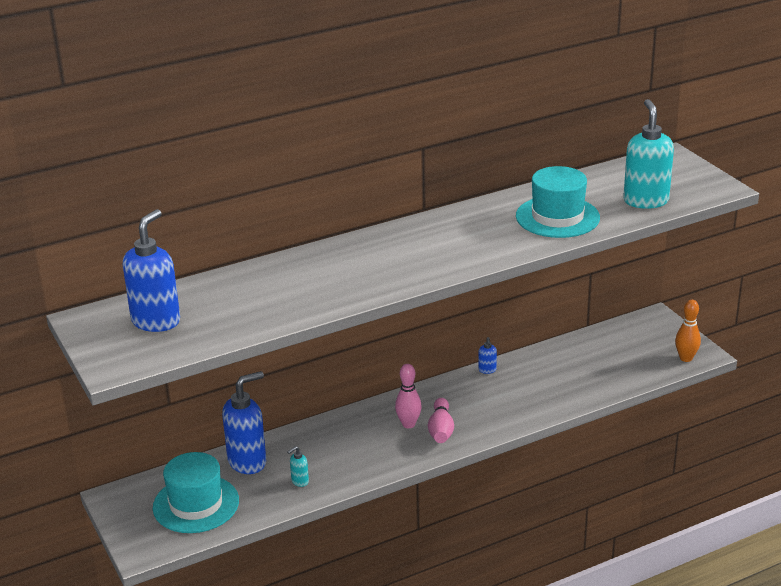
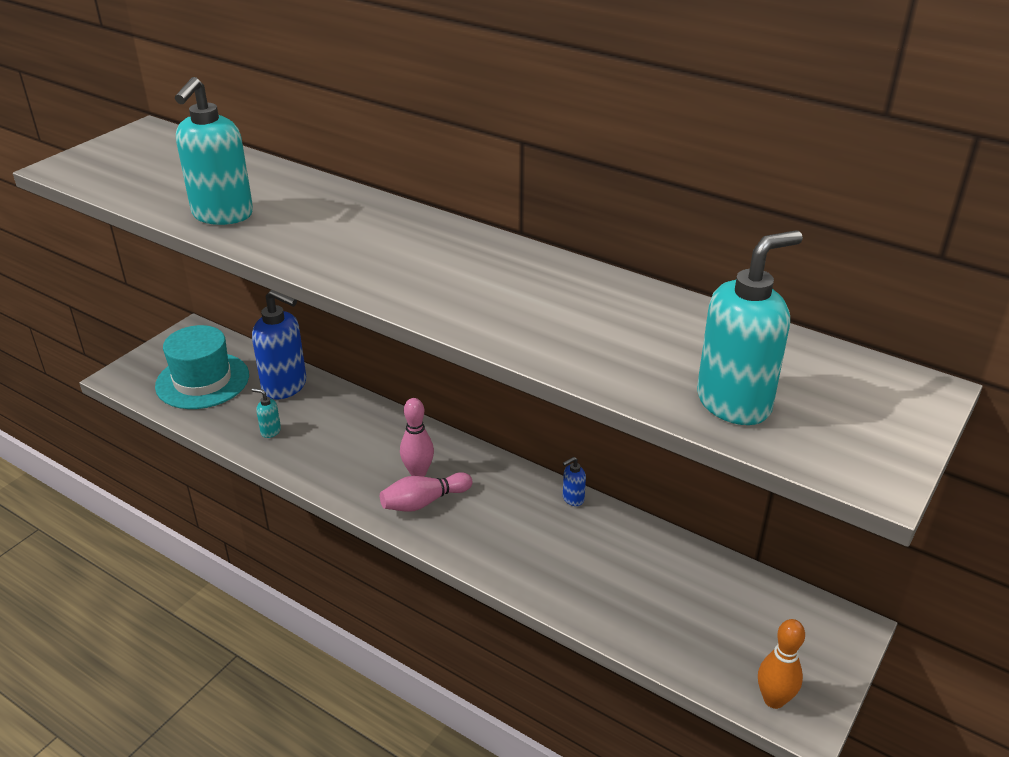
camera: 60 degrees right, 5 degrees up
(156, 321) = (159, 161): blue soap dispenser -> none
(284, 307) = (222, 215): none -> turquoise soap dispenser
(557, 217) = (599, 335): turquoise hat -> none

